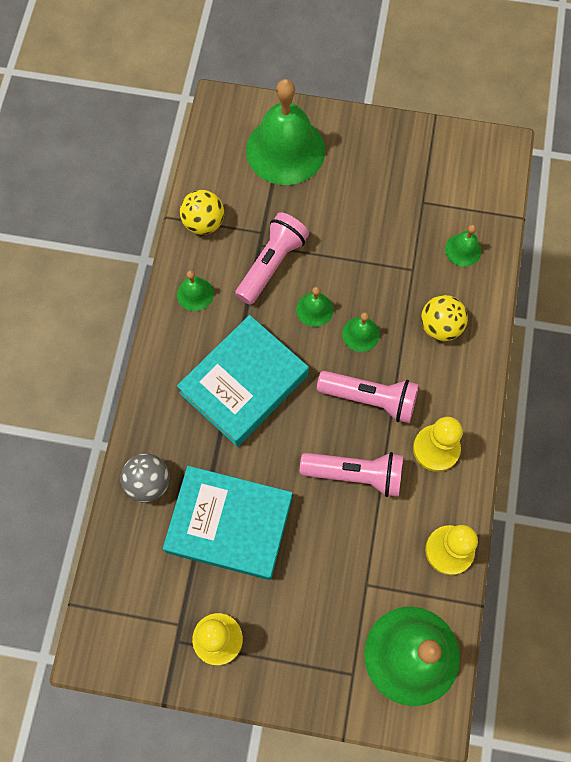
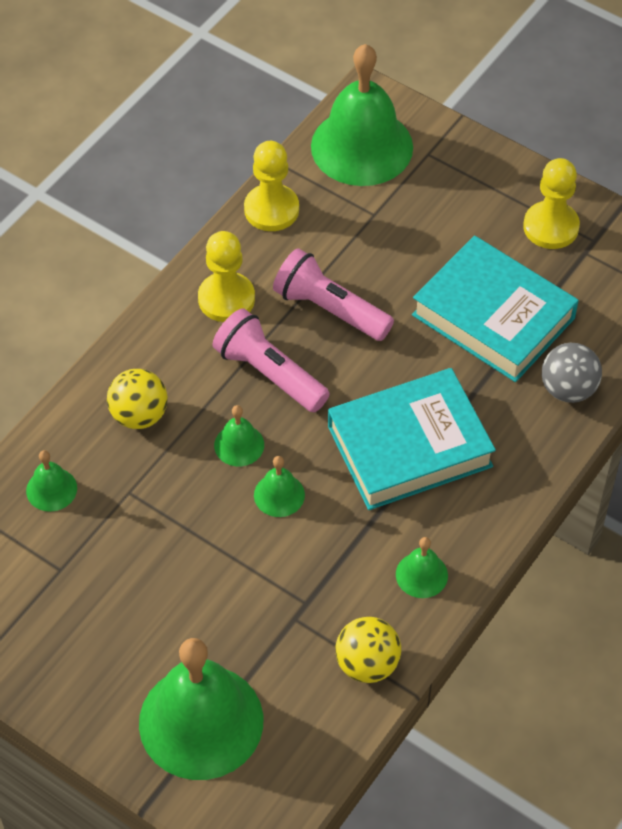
camera: 155 degrees left, 15 degrees down
(271, 264) = (304, 572): pink flashlight -> none

